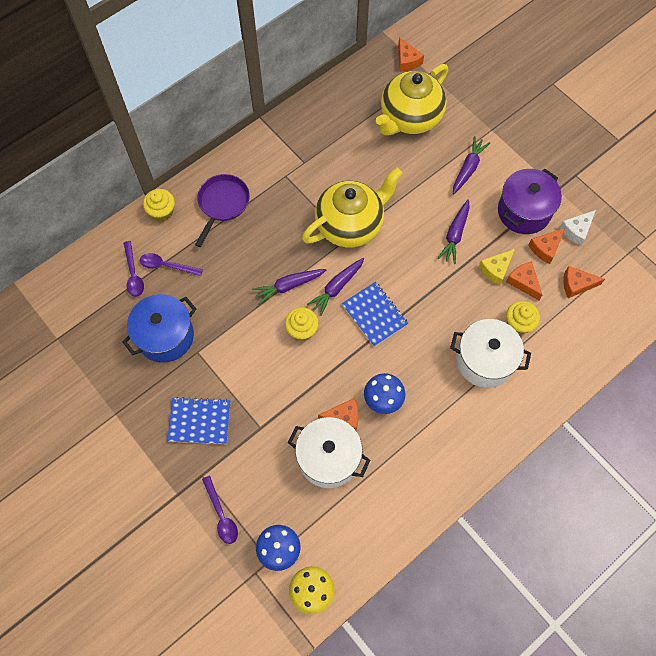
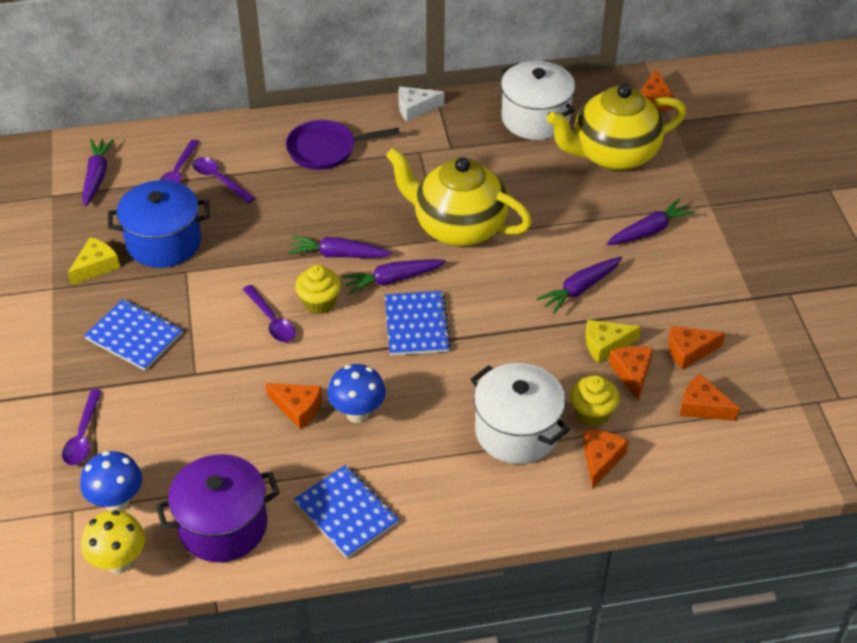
camera: 30 degrees right, 20 degrees down
(77, 306) = (97, 177): none -> purple carrot
(132, 380) = (96, 266): none -> yellow cheese
(162, 211) = (255, 130): yellow cupcake -> none
(222, 204) = (326, 149): purple pan -> purple pan turned 150 degrees counterclockwise
(281, 360) = (271, 320): none -> purple spoon
(328, 458) = (247, 440): white pot -> white pot (535, 118)
(350, 225) = (458, 227): yellow teapot -> yellow teapot turned 150 degrees counterclockwise
(424, 476) = (346, 513): none -> blue notebook
(523, 211) = (689, 302): purple pot -> purple pot (223, 526)
(544, 354) = (601, 459): none -> orange cheese
(576, 230) = (746, 350): white cheese -> white cheese (415, 108)

